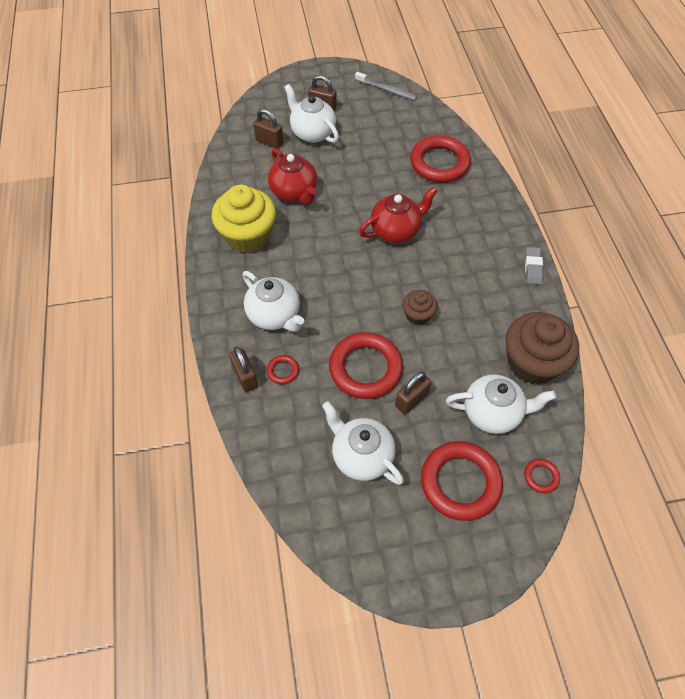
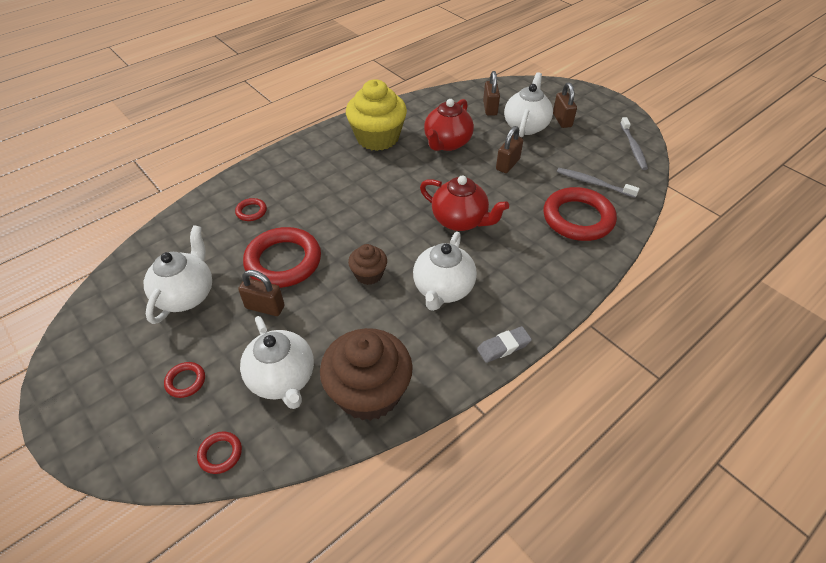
camera: 60 degrees right, 10 degrees down
(245, 377) = (233, 194): brown padlock -> brown padlock (507, 164)
(274, 315) = (305, 184): white teapot -> white teapot (443, 289)
(409, 133) = (594, 183): none -> grey toothbrush
(460, 482) = (185, 381): red ring -> red ring, size x0.44

